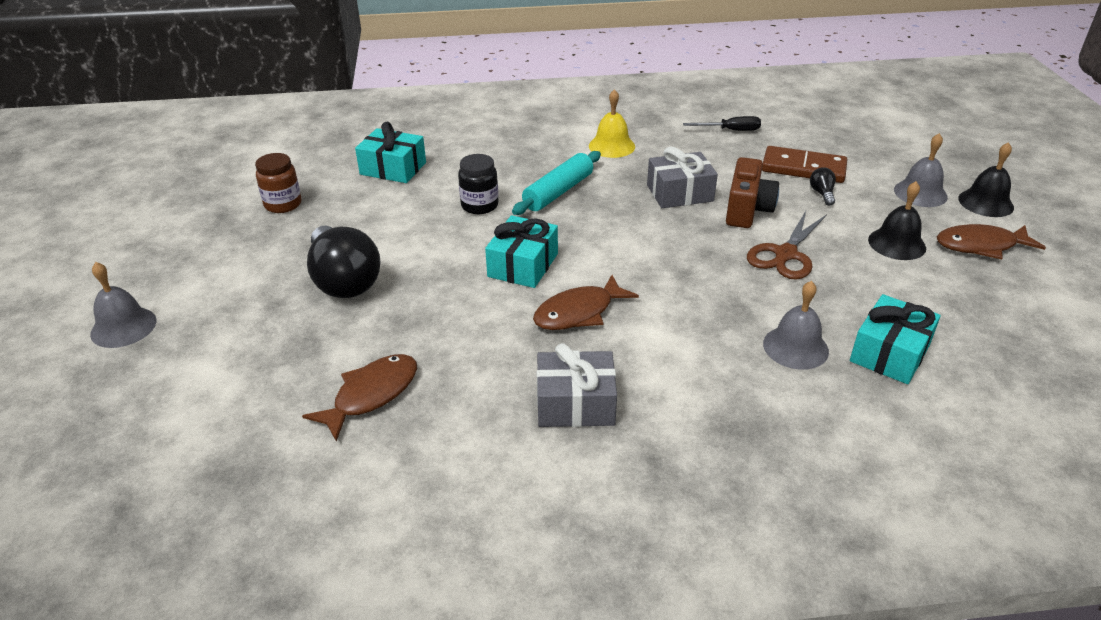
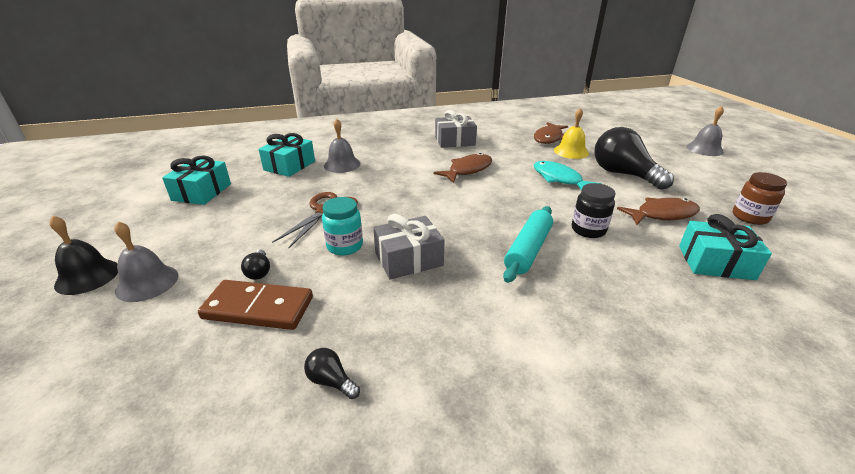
camera: 170 degrees right, 5 degrees down
(448, 280) = (559, 179): none -> turquoise fish
(523, 265) = (518, 190): turquoise gift -> turquoise gift (202, 192)
(612, 146) = (500, 324): yellow bell -> yellow bell (571, 151)
(730, 130) = (331, 381): black screwdriver -> black light bulb
(747, 210) = (345, 246): brown camera -> turquoise jar
(897, 243) = (227, 226): black bell -> none
(980, 246) = (154, 230): brown fish -> brown fish (662, 214)

